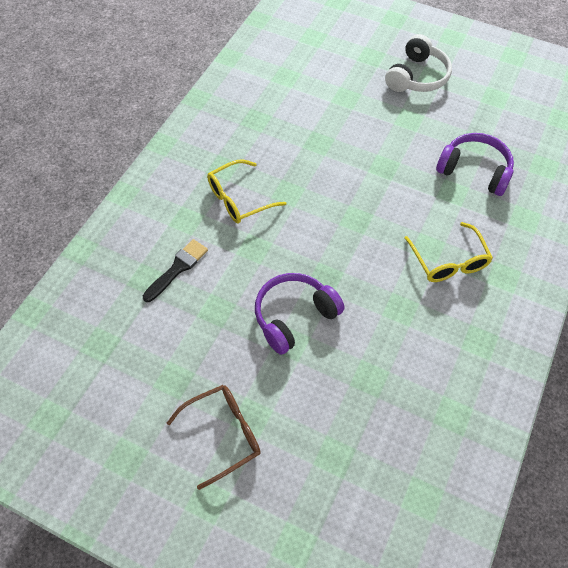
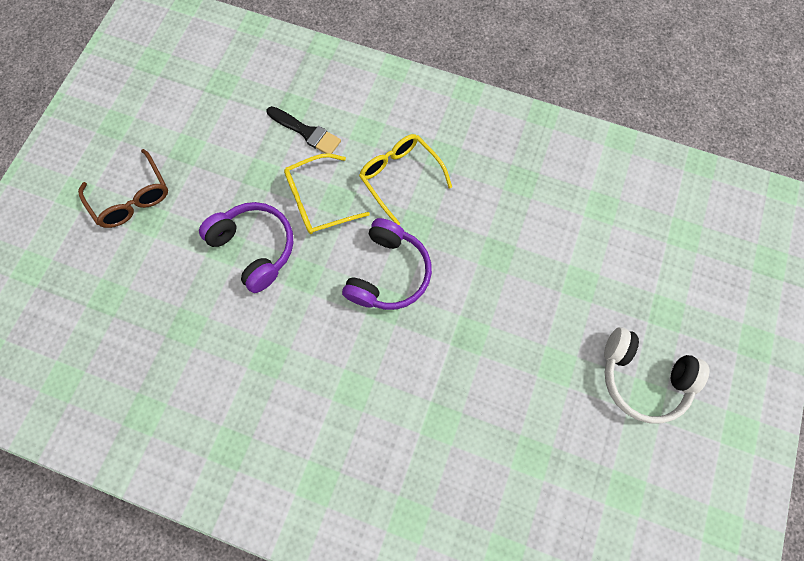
camera: 85 degrees right, 15 degrees up
(448, 261) = (334, 414): yellow glasses -> yellow glasses (318, 200)
(474, 170) = (481, 454): purple headphones -> purple headphones (389, 273)

